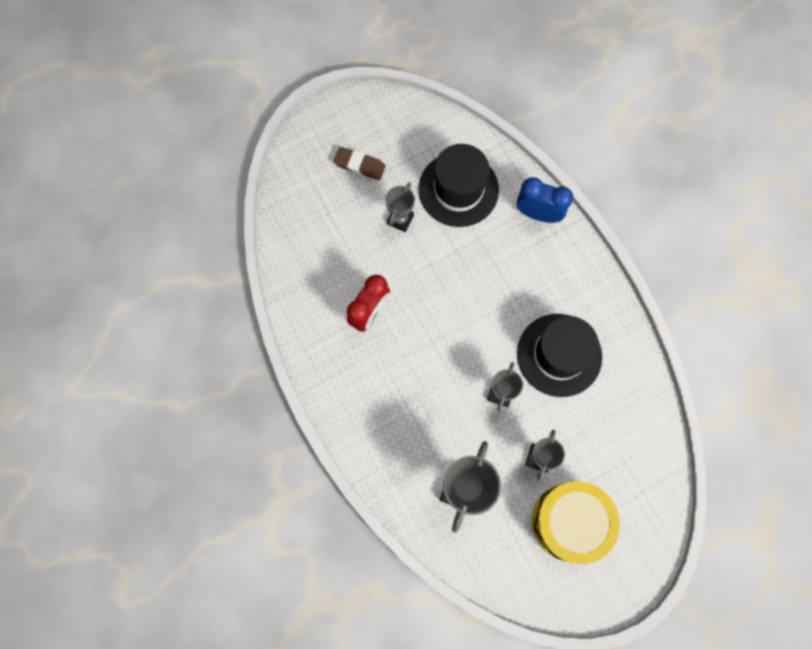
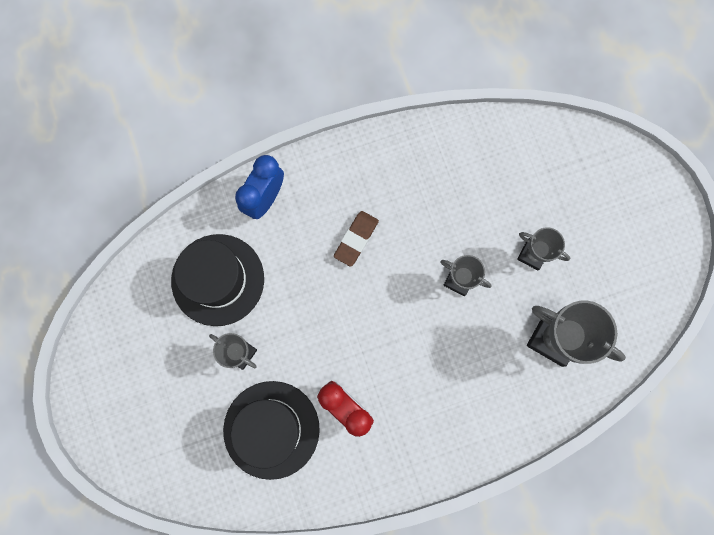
camera: 80 degrees left, 5 degrees up
(359, 165) = (163, 389): brown eraser -> brown eraser (356, 239)
(559, 355) = (427, 210): black hat -> black hat (271, 429)
(569, 521) = (600, 237): yellow drum -> none

